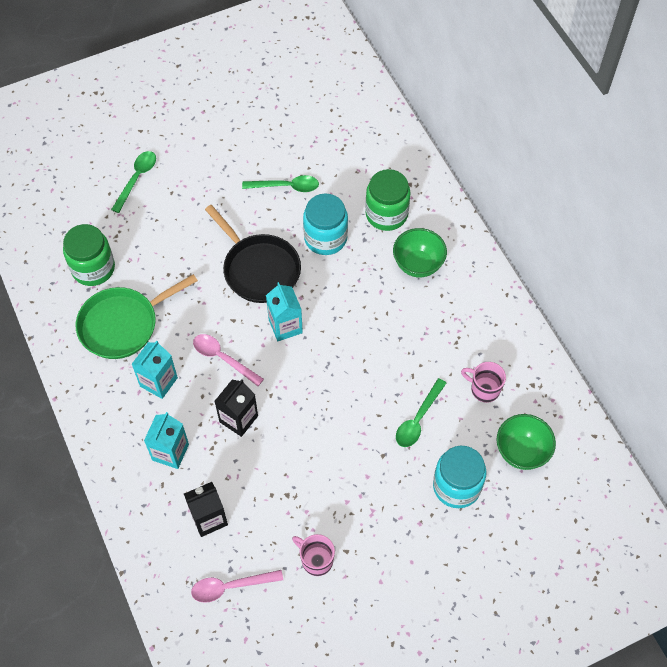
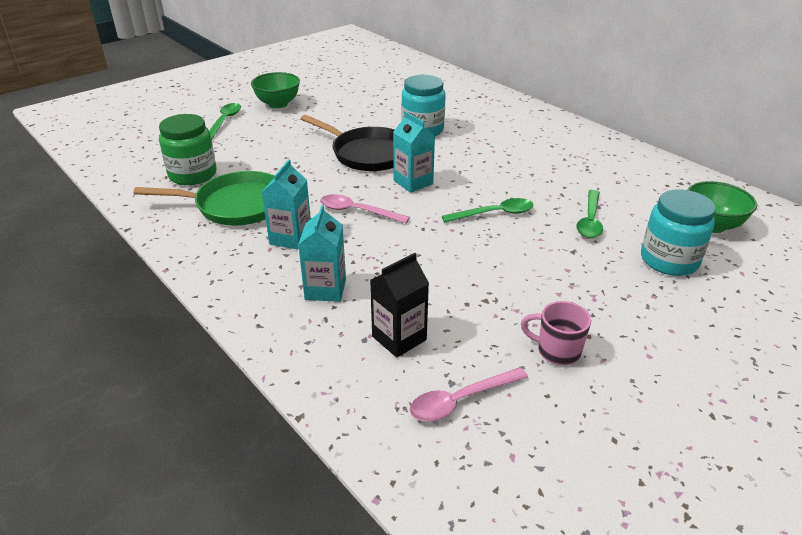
camera: 15 degrees left, 25 degrees down
(123, 324) = (236, 205): green pan -> green pan turned 135 degrees counterclockwise
(238, 419) = (396, 250): black carton -> none
(286, 186) = (370, 109): green spoon -> green spoon (494, 214)
(386, 214) = (470, 112): green jar -> none
(418, 264) = (517, 133): green bowl -> green bowl (278, 104)
(484, 389) = (638, 192): pink mug -> none

